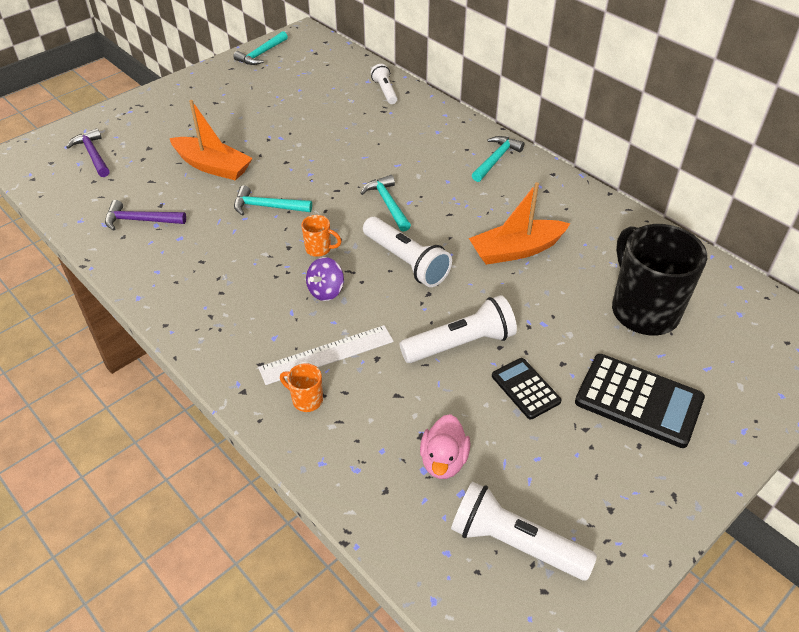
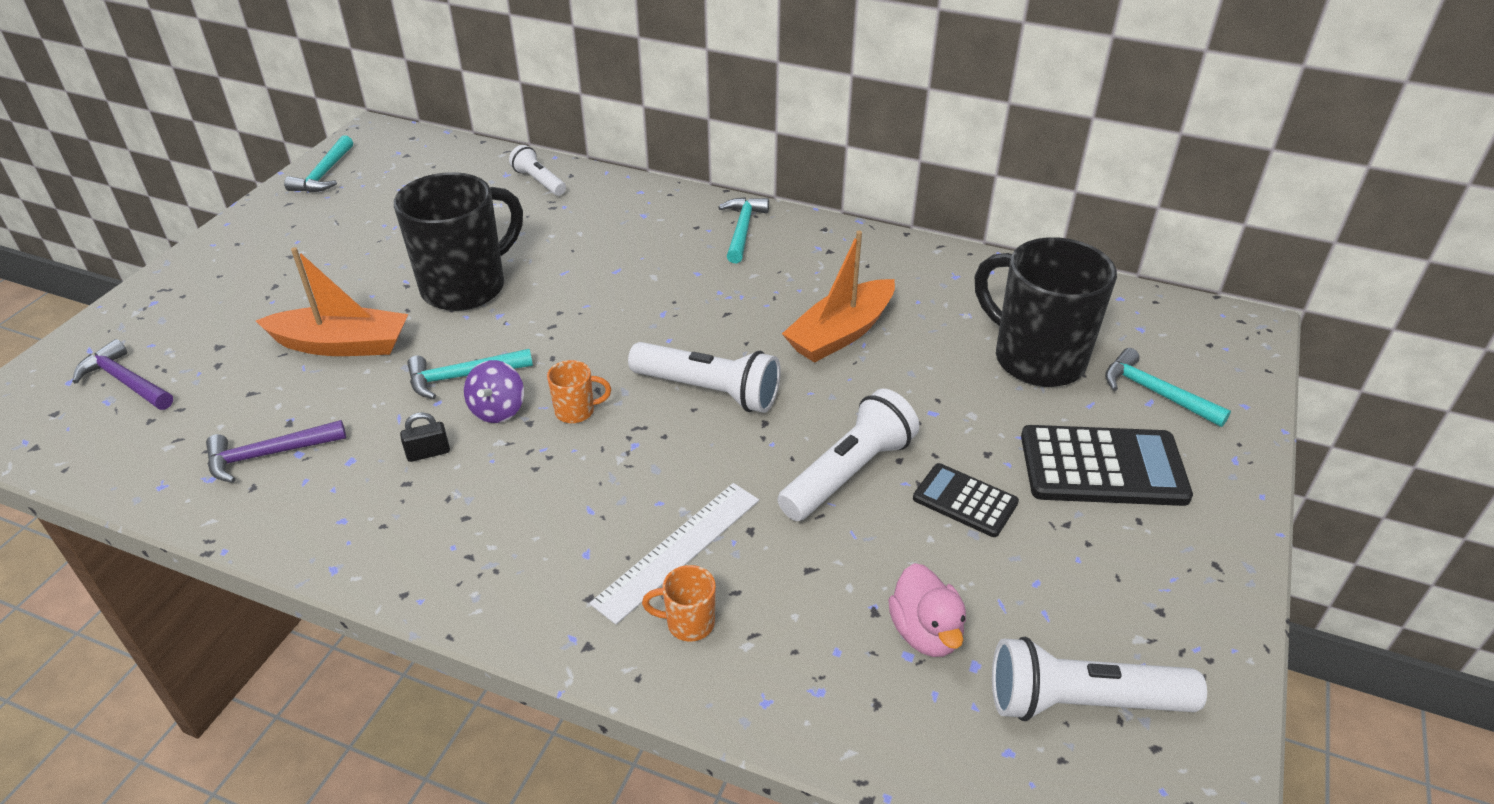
camera: 25 degrees left, 5 degrees down
(223, 247) = (428, 453): none -> black padlock
(301, 150) = (466, 287): none -> black mug
(326, 291) = (622, 464): purple spinning top -> purple spinning top (498, 410)
(388, 204) = (635, 324): turquoise hammer -> turquoise hammer (1155, 393)

